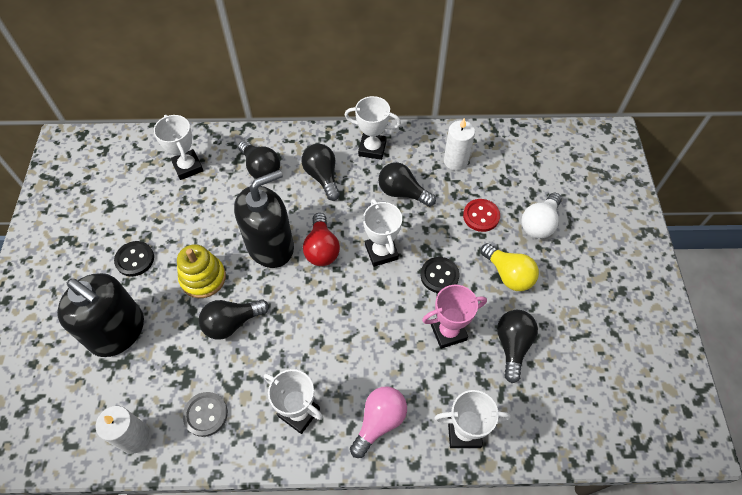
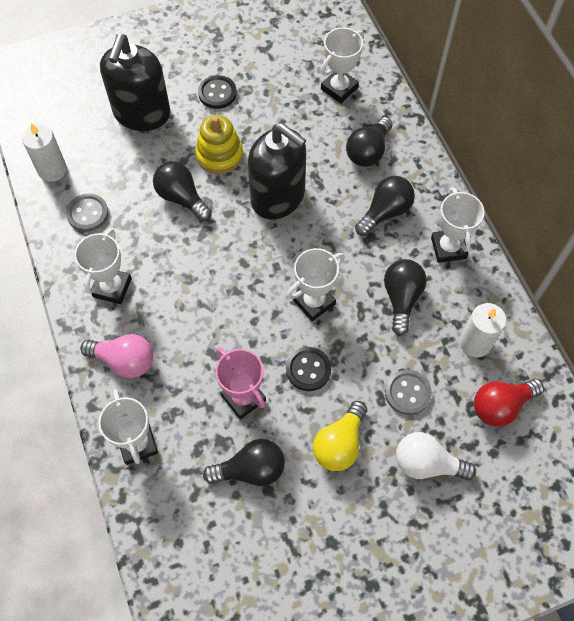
camera: 70 degrees right, 5 degrees up
(322, 249) = (294, 244): red light bulb -> red light bulb (501, 406)
(481, 216) = (407, 393): red button -> grey button

